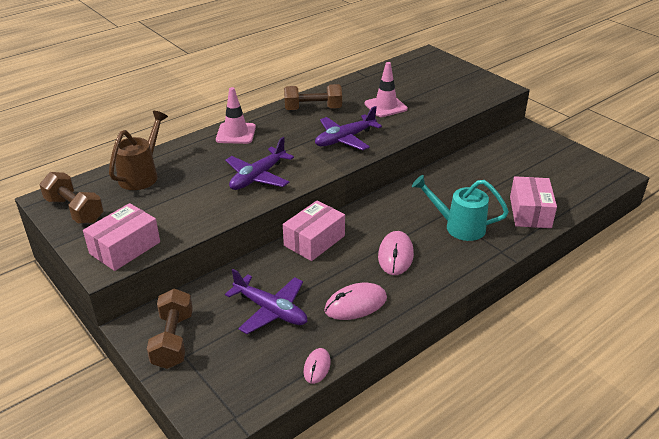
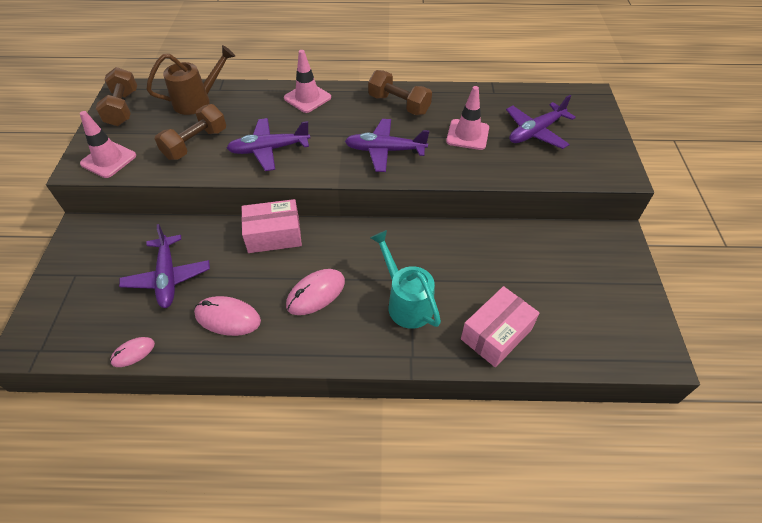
camera: 40 degrees right, 15 degrees up
(125, 248) = (108, 160): pink box -> pink traffic cone
(173, 340) = (85, 256): brown dumbbell -> brown dumbbell (196, 144)
(425, 87) = (535, 132): none -> purple plane

